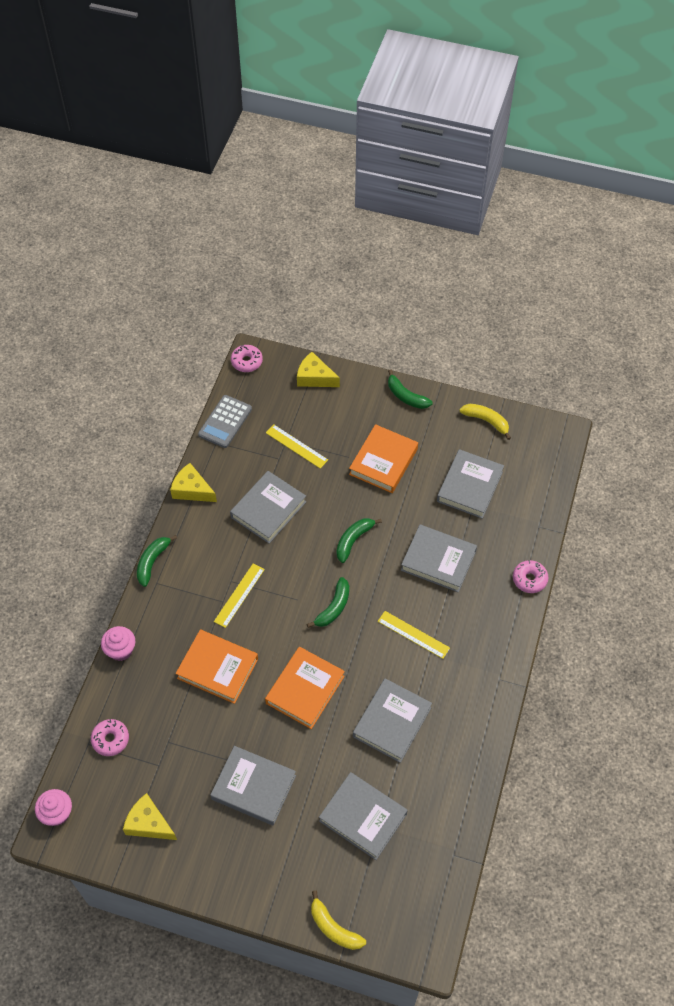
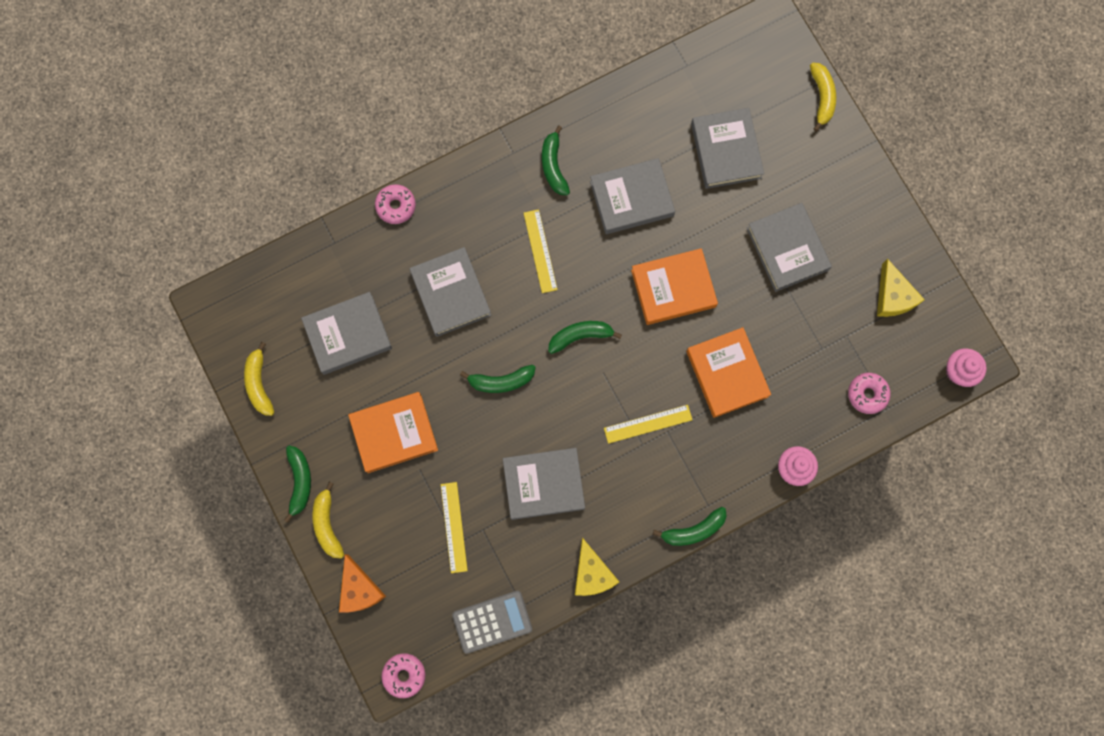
camera: 135 degrees left, 20 degrees up
(315, 377) = (359, 589): yellow cheese -> orange cheese
(367, 390) = (327, 524): none -> yellow banana
(464, 695) = (553, 166): none -> green banana

